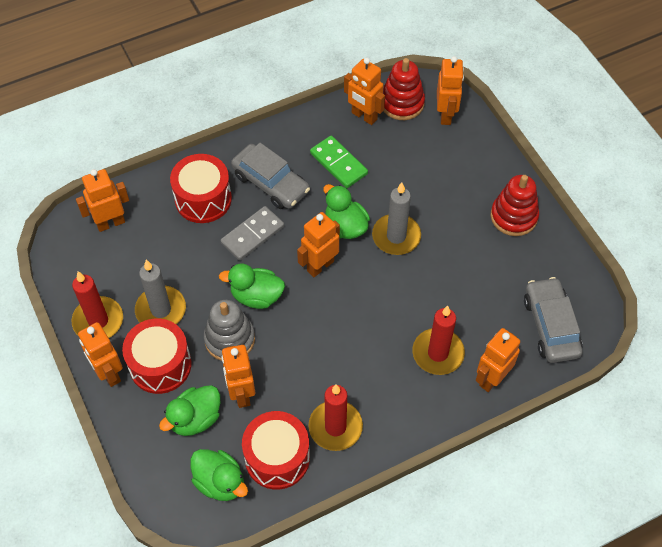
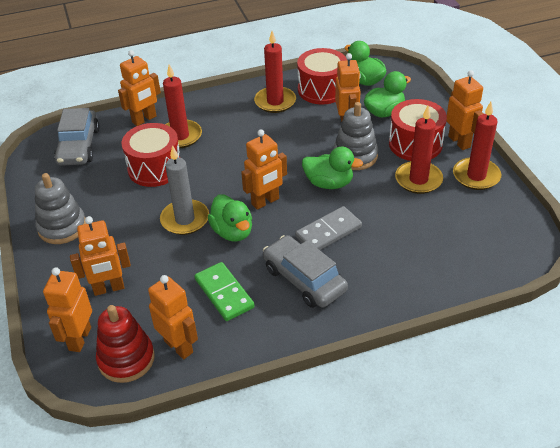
camera: 170 degrees left, 15 degrees down
(110, 223) = (480, 254): orange robot -> orange robot (109, 288)
(161, 310) = (418, 180): grey candle -> red candle
(203, 199) = (380, 269): red drum -> red drum (155, 168)
(513, 216) = (62, 227): red stacking toy -> grey stacking toy

